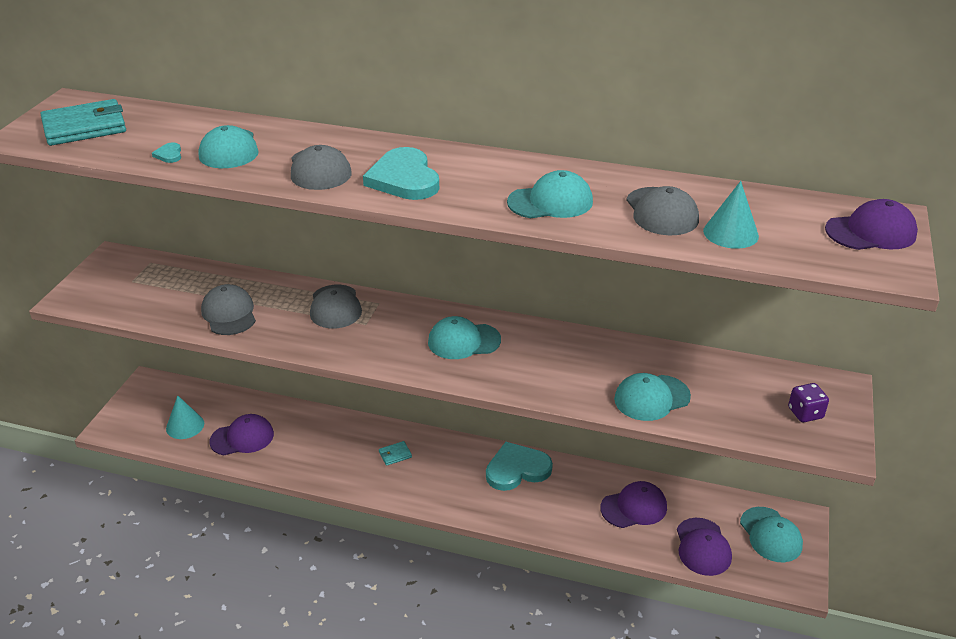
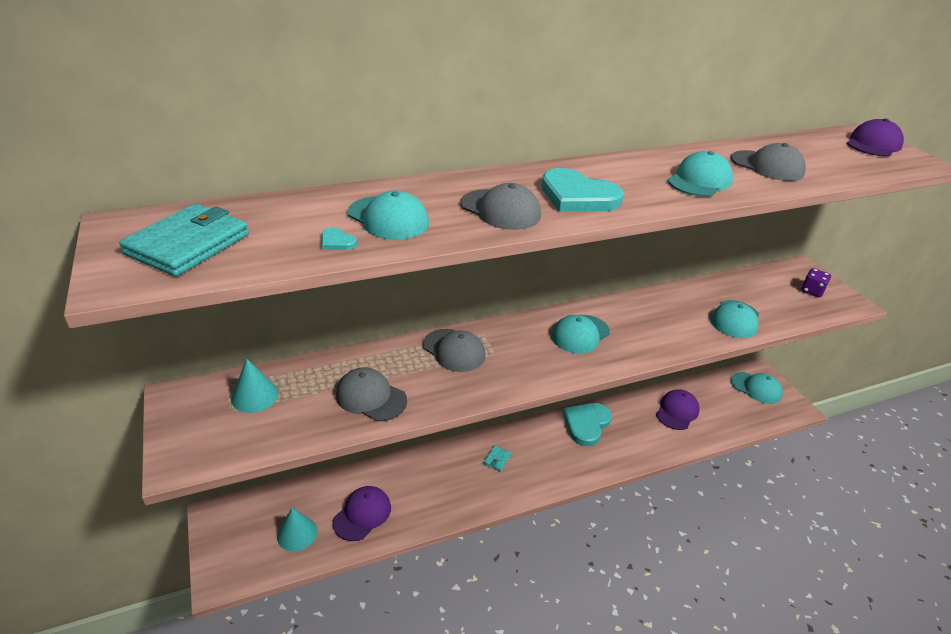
camera: 40 degrees left, 0 degrees up
(703, 547) = (736, 415): purple cap -> none
(730, 233) = (823, 167): turquoise cone -> turquoise cone (254, 396)

